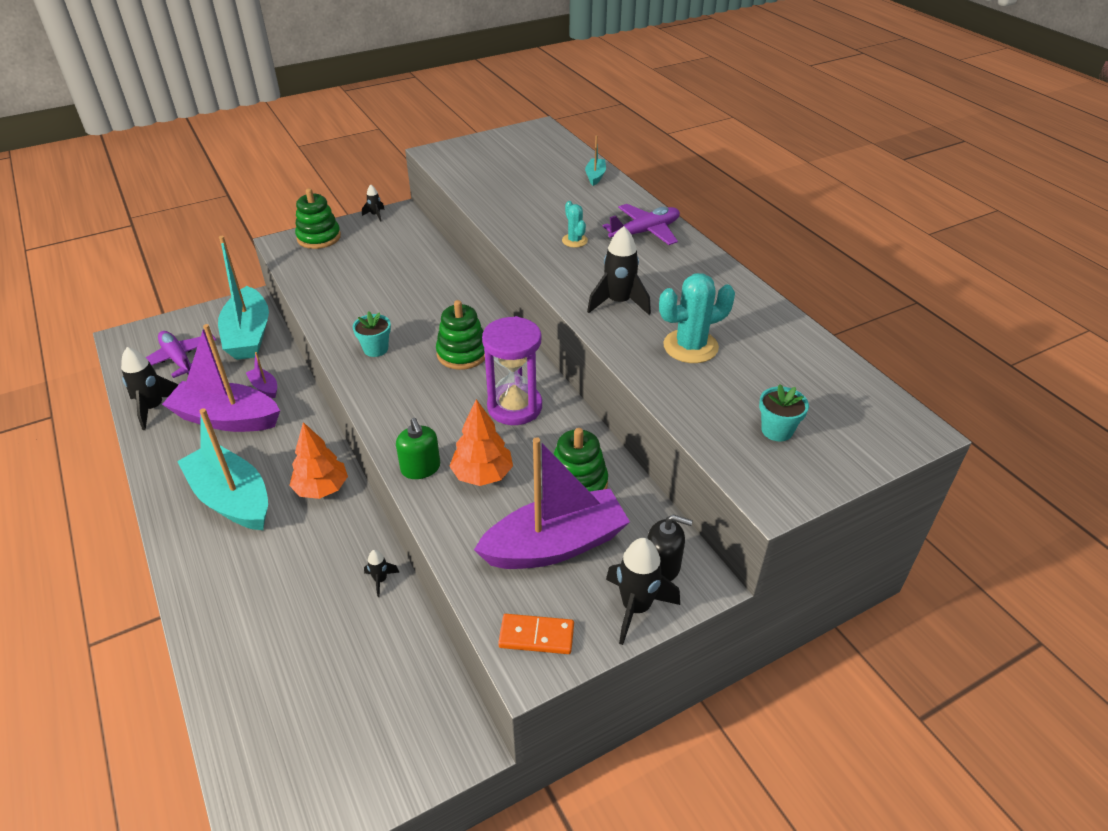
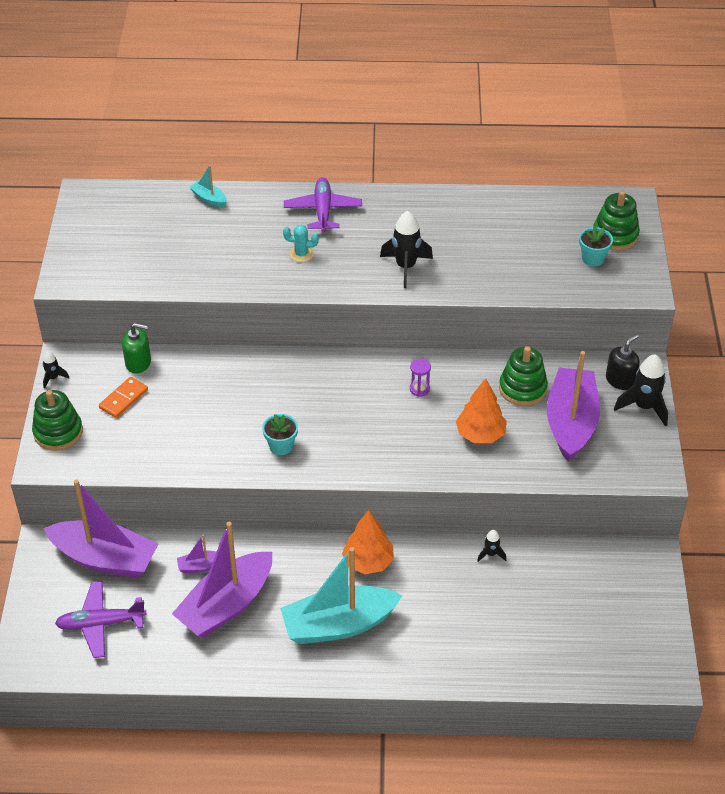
camera: 60 degrees left, 5 degrees up
(154, 408) = (167, 658): black rocket -> none
(248, 335) = (105, 558): turquoise boat -> purple boat
(420, 468) = (450, 466): green soap dispenser -> green soap dispenser (138, 363)
(462, 353) = (330, 394): green stacking toy -> green stacking toy (615, 235)
(514, 407) = (419, 389): purple hourglass -> purple hourglass, size x0.43
(536, 636) = (638, 461): orange domino -> orange domino (123, 399)
(690, 346) = (484, 255): turquoise cactus -> none

